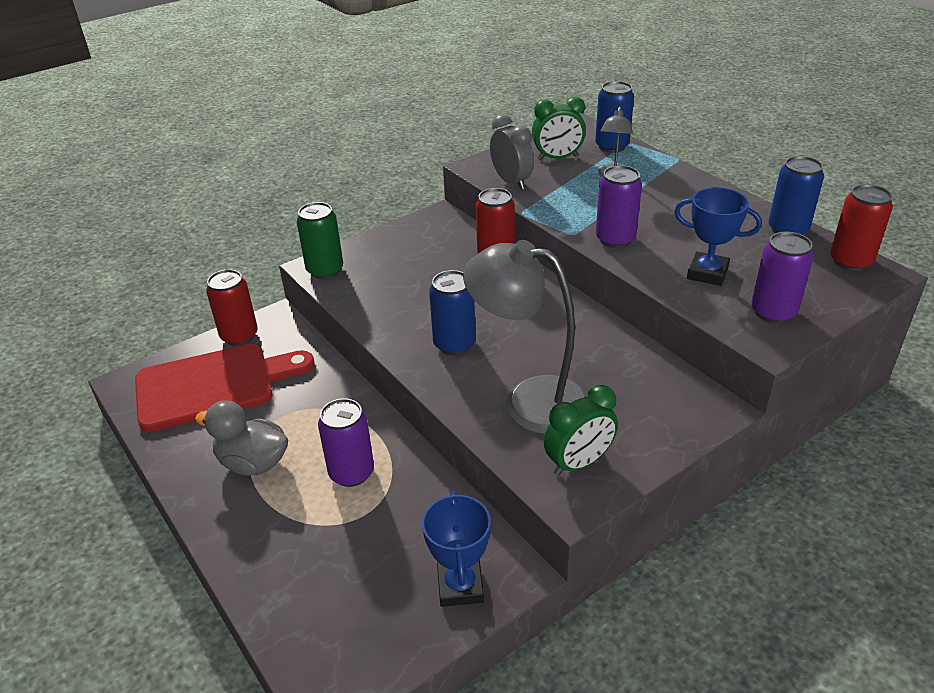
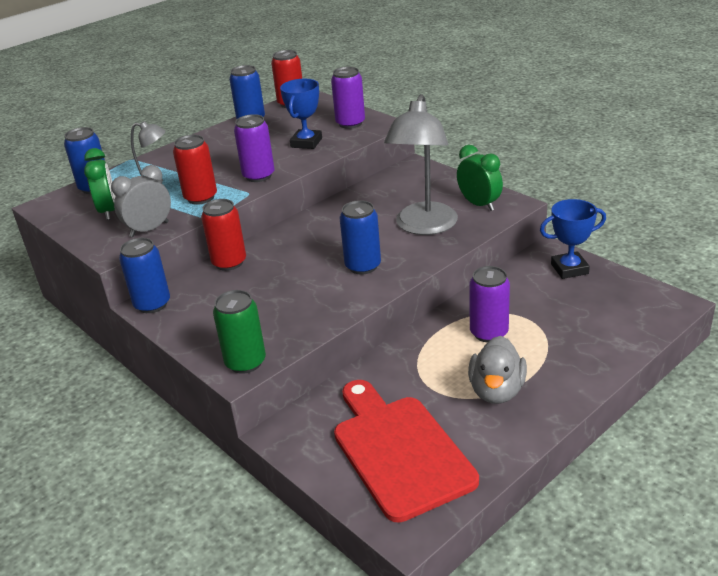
camera: 95 degrees left, 5 degrees down
(239, 336) = (312, 455): red can -> red can (201, 197)
(439, 218) = (152, 304): none -> blue can

